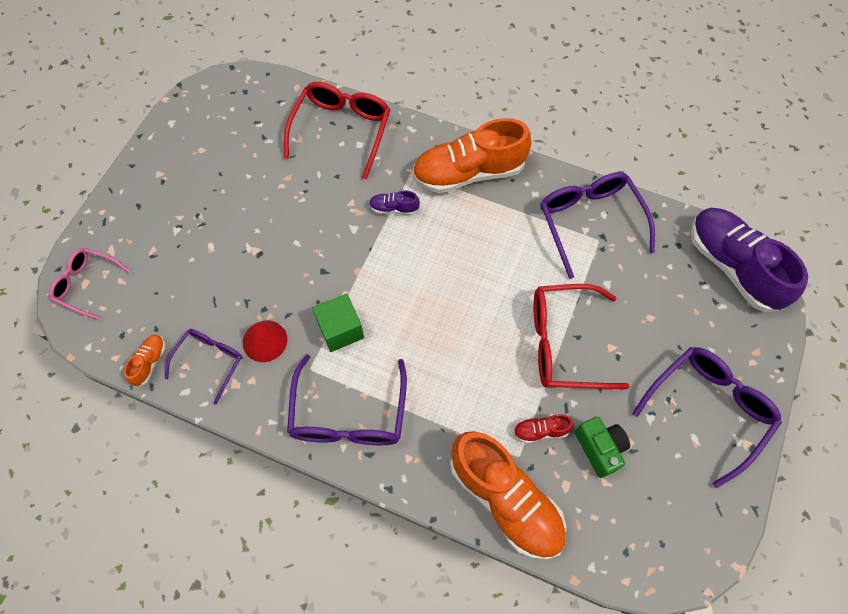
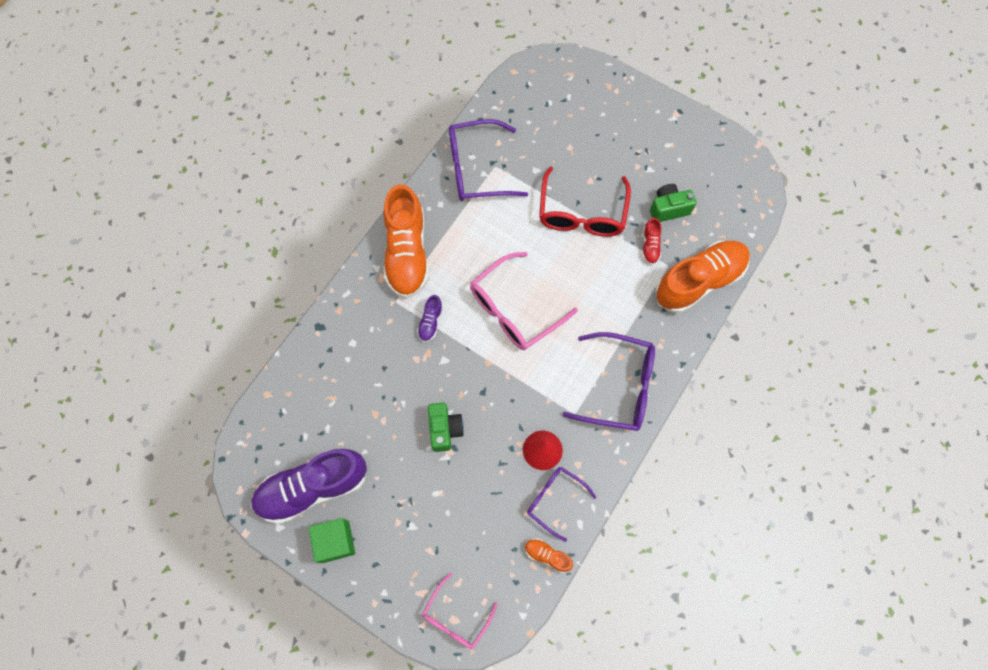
camera: 80 degrees left, 5 degrees up
(278, 242) = (445, 429): none -> green camera
(340, 330) = (542, 384): green cube -> green cube (335, 541)
(341, 131) = (333, 357): red glasses -> none
(425, 288) = (515, 309): none -> pink glasses
(707, 410) = (648, 130): purple glasses -> none
(732, 266) = (537, 79): purple shoe -> purple shoe (313, 488)

